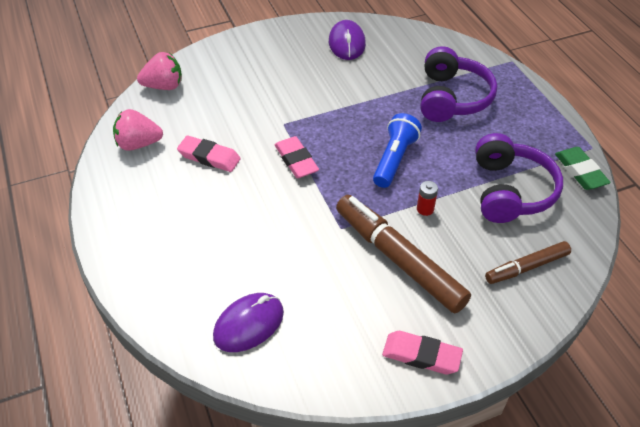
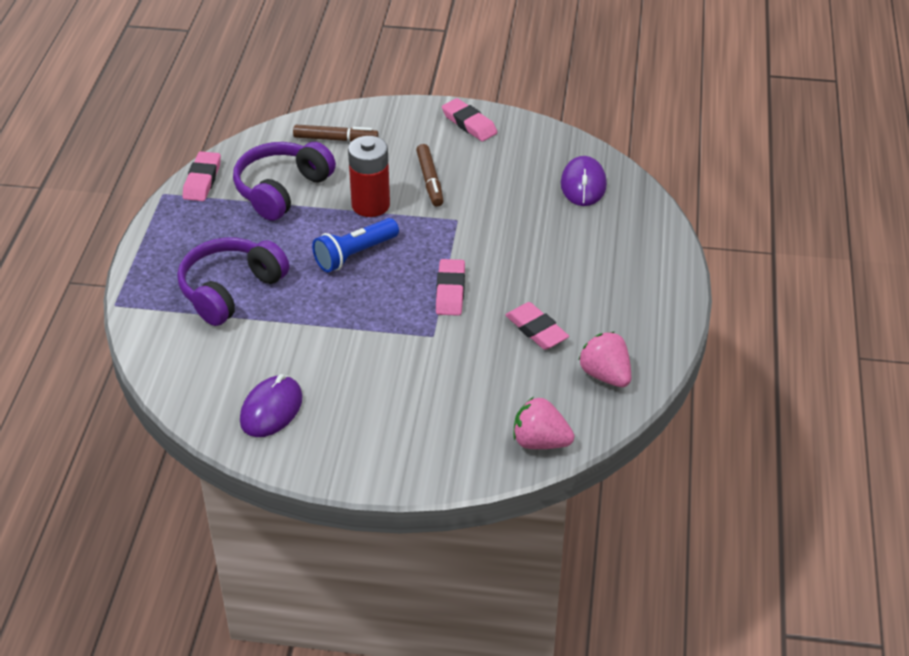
camera: 150 degrees left, 5 degrees down
(138, 144) = (605, 375): pink strawberry -> pink strawberry turned 150 degrees counterclockwise
(249, 324) = (583, 185): purple mouse -> purple mouse turned 75 degrees counterclockwise
(398, 259) = (430, 180): brown marker -> brown marker, size x0.56
(425, 209) = (370, 205): red battery -> red battery, size x2.18
(580, 171) = (202, 180): green eraser -> pink eraser

